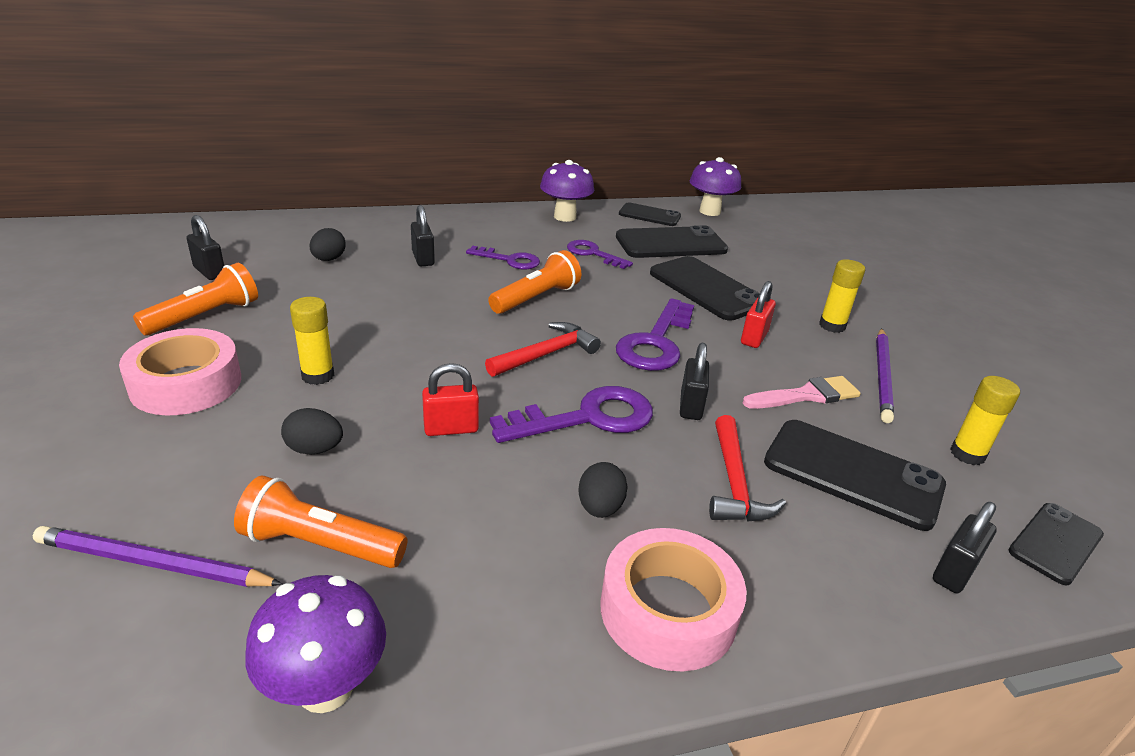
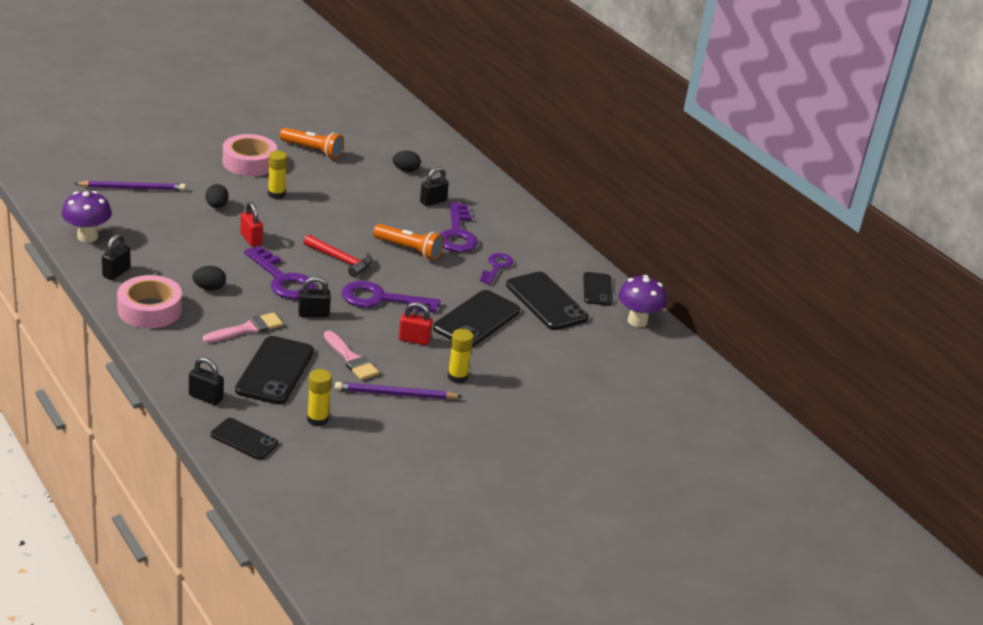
camera: 70 degrees right, 0 degrees up
(153, 563) = (133, 188): purple pencil -> purple pencil turned 90 degrees clockwise
(209, 272) = (361, 139): black padlock -> black padlock (116, 272)
(320, 544) = (156, 220): orange flashlight -> none
(510, 260) = (457, 234): purple key -> purple key, size x1.61
(565, 217) = (555, 249): purple mushroom -> none
(734, 483) = (247, 329): red hammer -> pink brush

